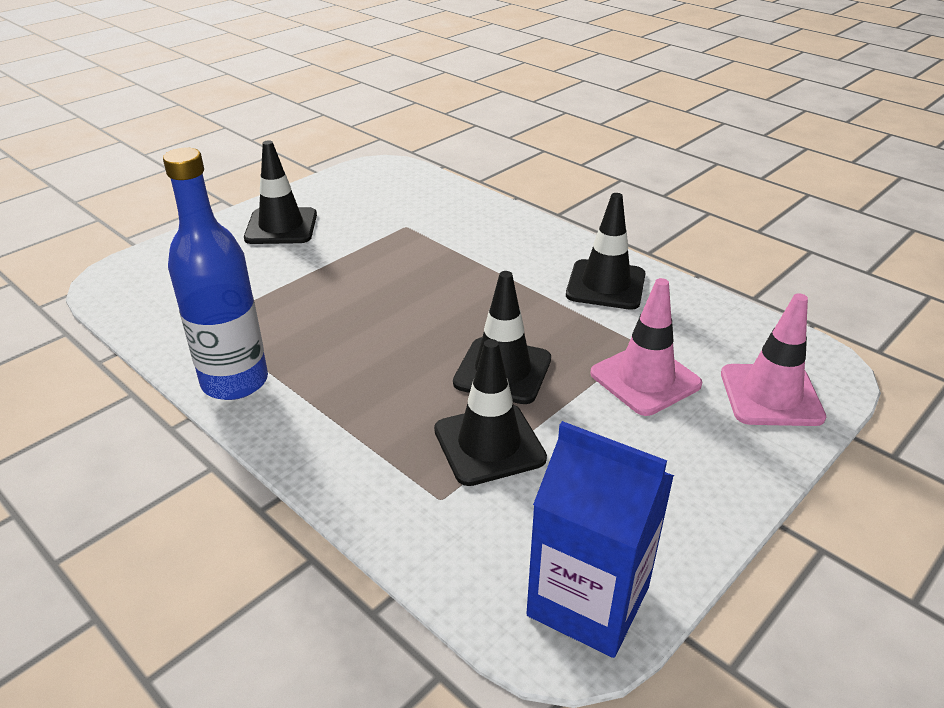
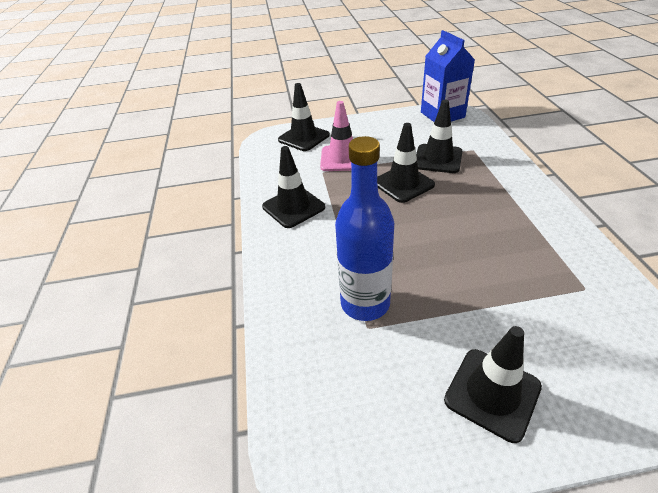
camera: 140 degrees left, 5 degrees up
(235, 382) = (563, 232): blue bottle -> blue bottle (365, 303)
(771, 395) = (303, 137): pink traffic cone -> black traffic cone

